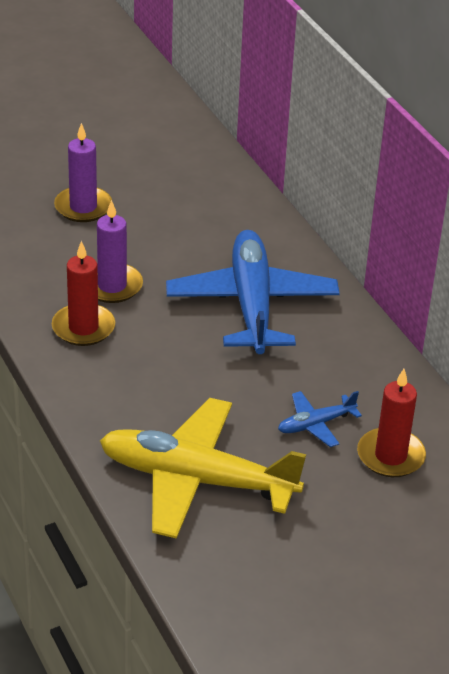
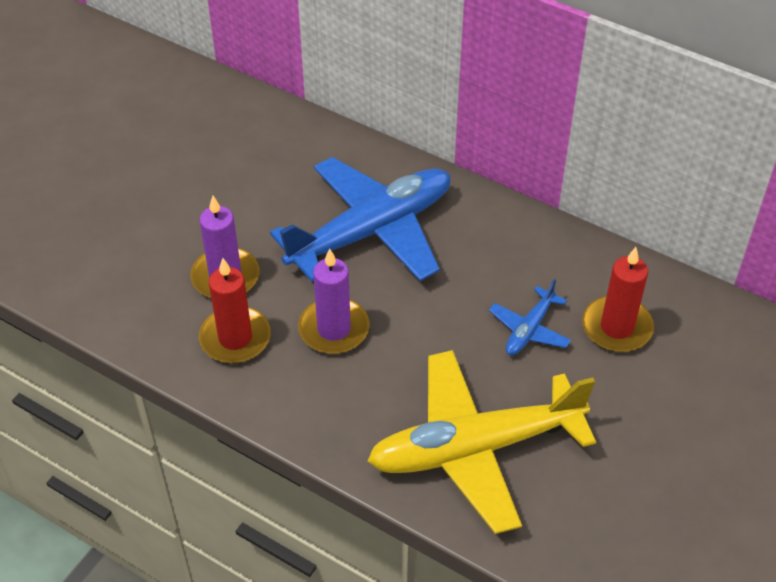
camera: 30 degrees left, 10 degrees up
(83, 207) = (126, 202): purple candle -> purple candle (334, 329)
(251, 304) = (371, 231): blue plane -> blue plane turned 90 degrees clockwise

